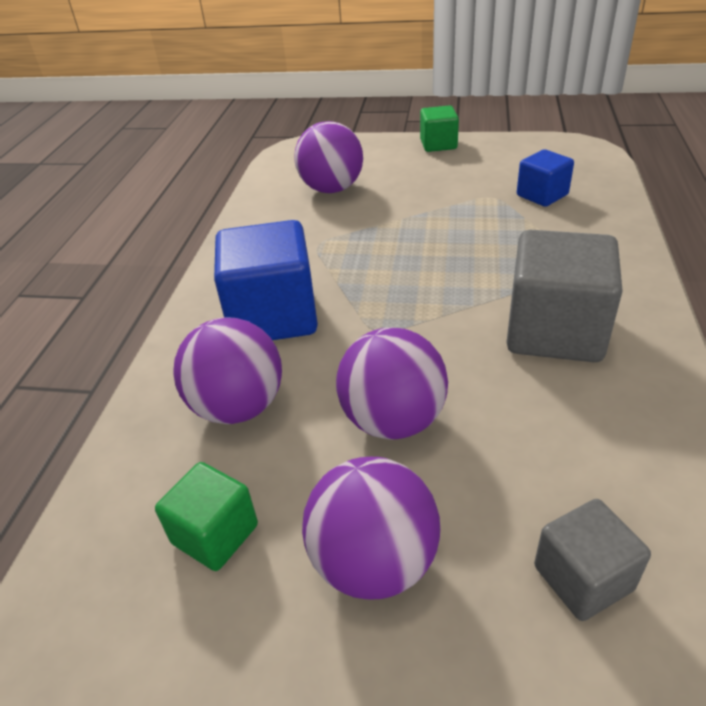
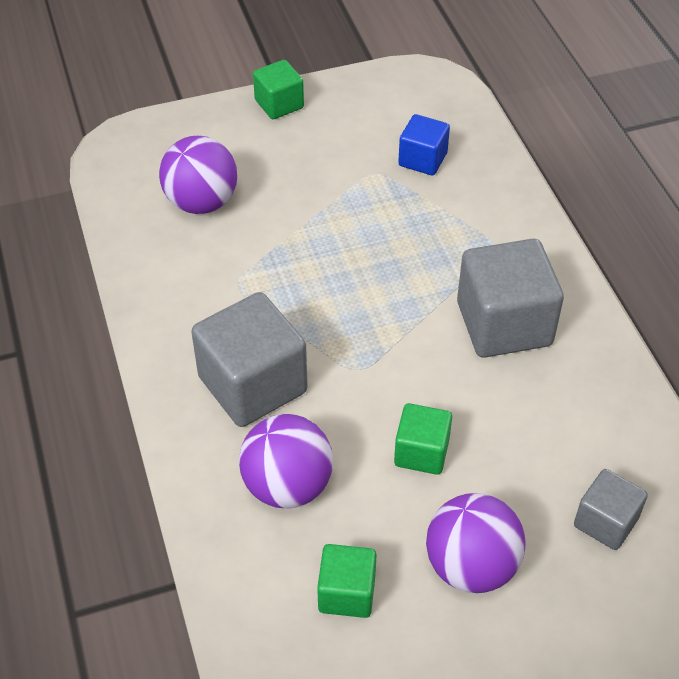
camera: 30 degrees left, 10 degrees up
(273, 316) = (252, 384): blue cube -> grey cube
(393, 420) = (421, 452): purple ball -> green cube

